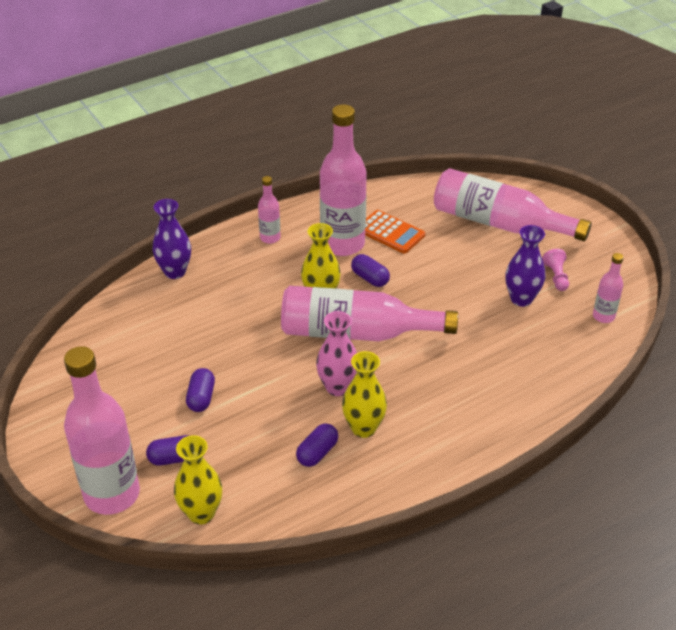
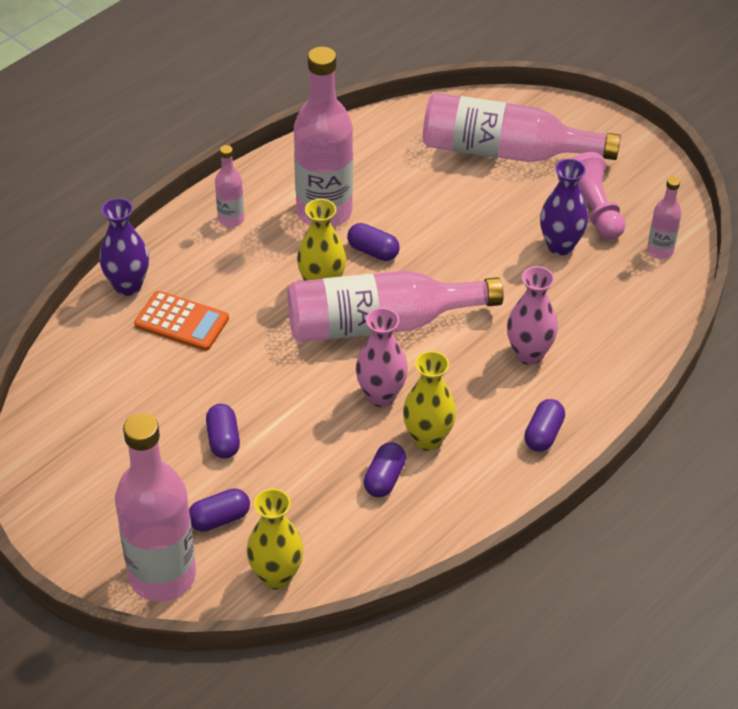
camera: 15 degrees left, 5 degrees up
(390, 232) = (378, 186): orange calculator -> orange calculator (181, 322)
(461, 443) = (543, 434): none -> purple capsule
(469, 377) = (529, 354): none -> pink vase
(556, 277) = (592, 210): pink pawn -> pink pawn, size x1.69

